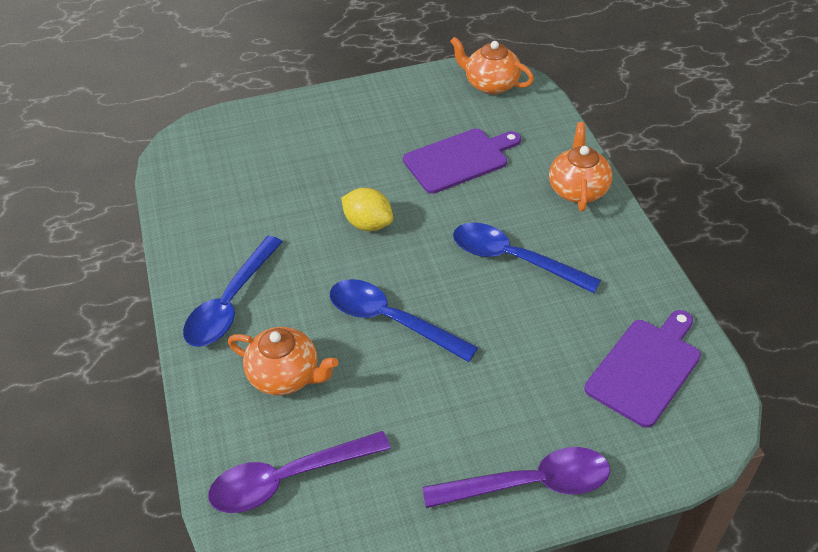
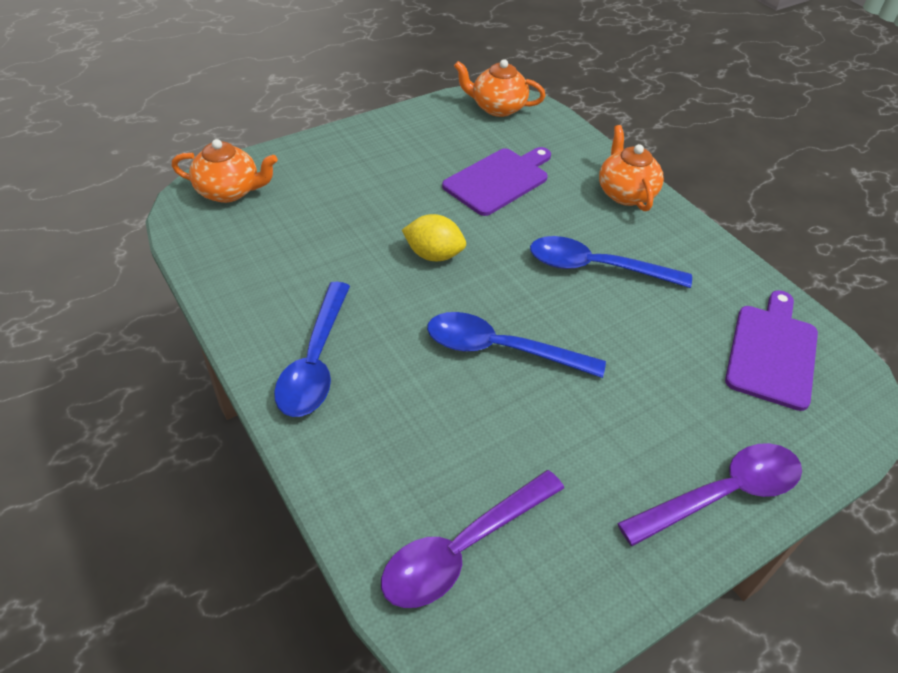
camera: 20 degrees left, 0 degrees up
(285, 376) = (411, 430): orange teapot -> orange teapot (229, 191)

